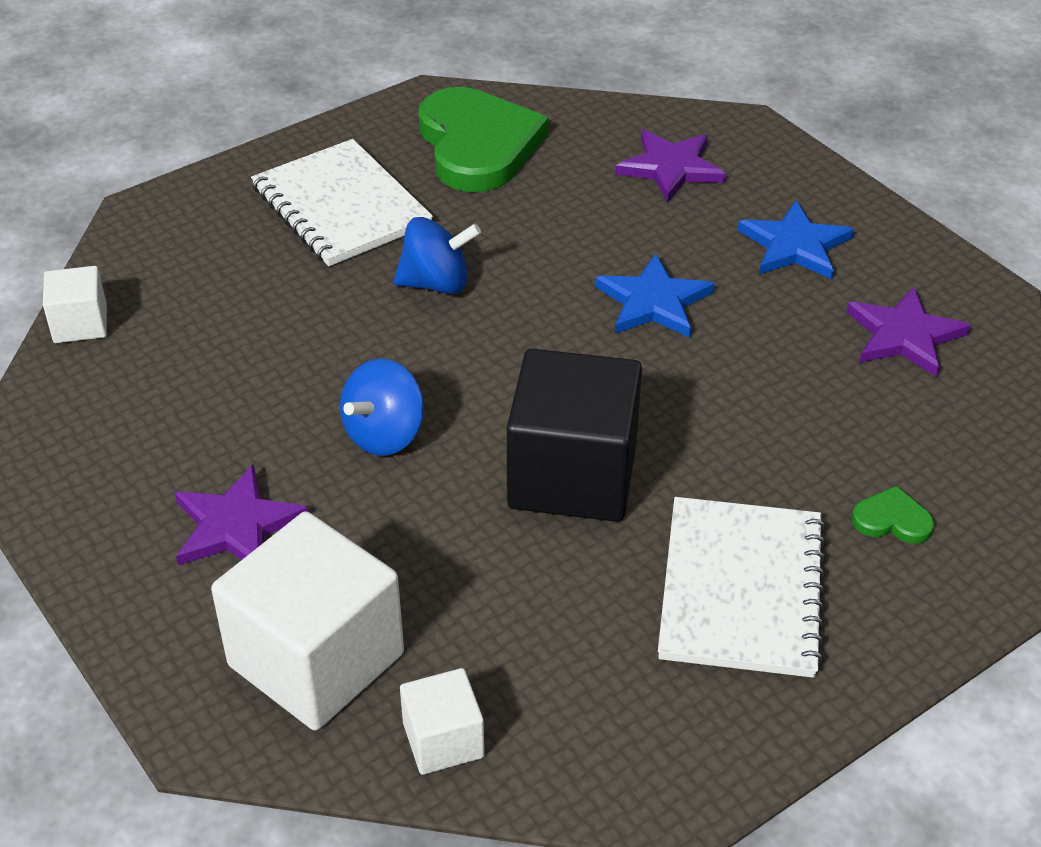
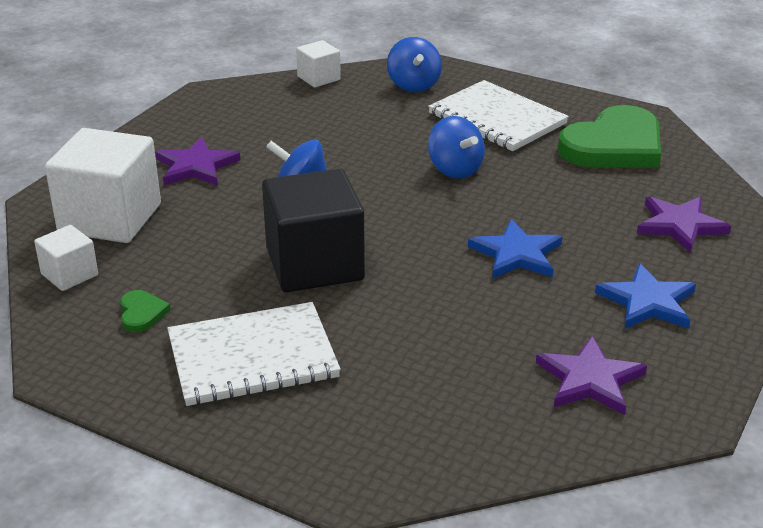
camera: 65 degrees right, 10 degrees down
(187, 243) = (413, 85): none -> blue spinning top
(341, 206) = (497, 119): white notebook -> white notebook turned 75 degrees counterclockwise
(892, 520) = (368, 414): green heart -> green heart (141, 313)

